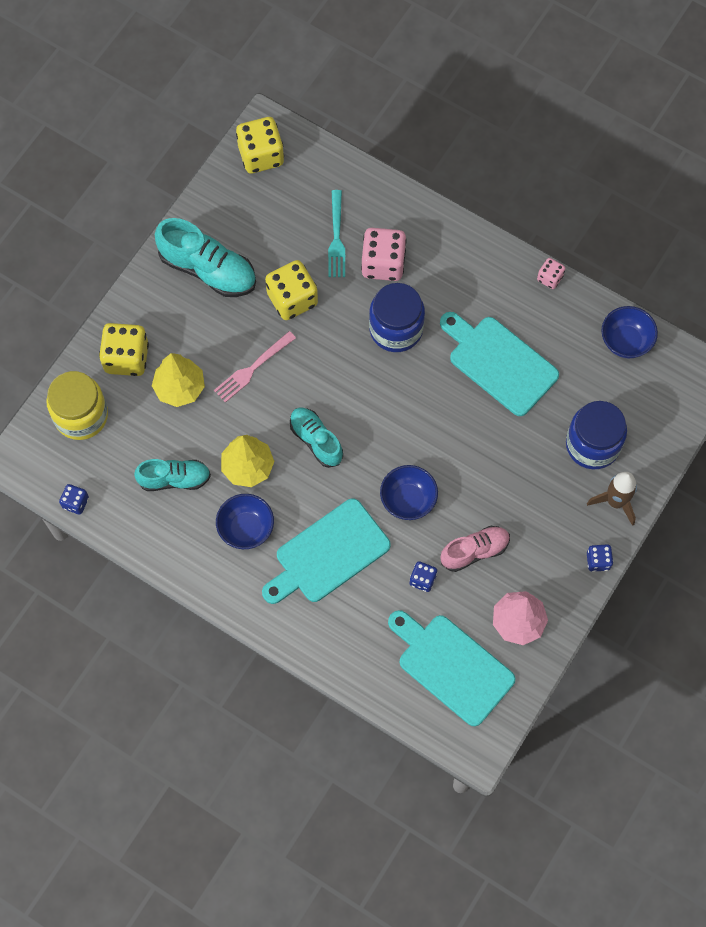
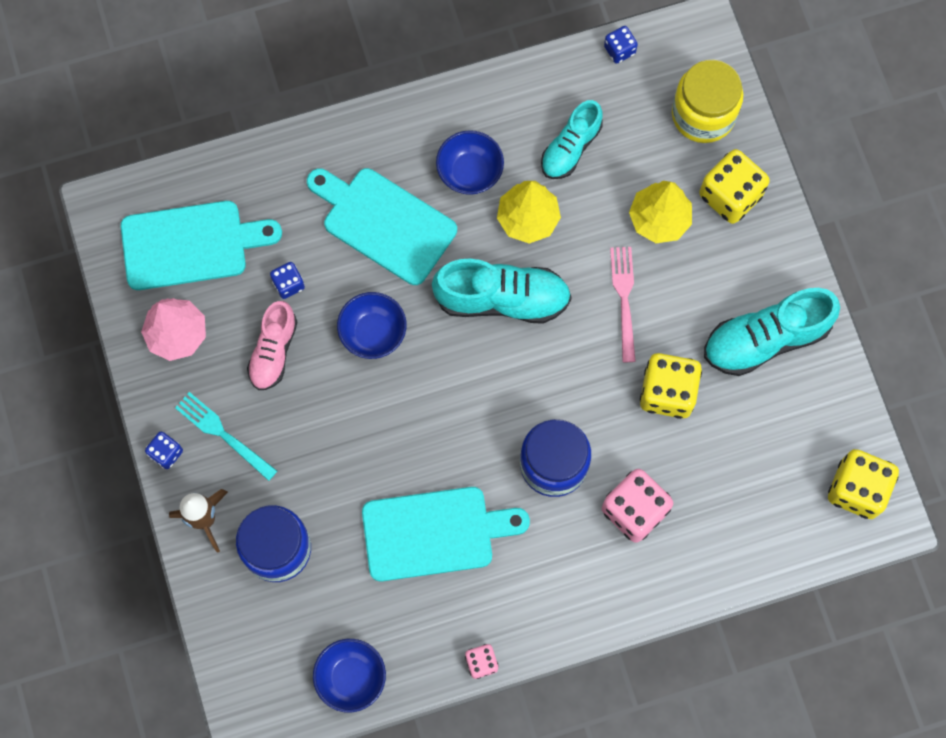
camera: 130 degrees right, 5 degrees up
(316, 440) = (502, 299): turquoise shoe -> turquoise shoe, size x1.55
(328, 554) = (384, 223): turquoise cutting board -> turquoise cutting board turned 60 degrees counterclockwise
(336, 237) = (701, 488): turquoise fork -> turquoise fork (223, 434)

